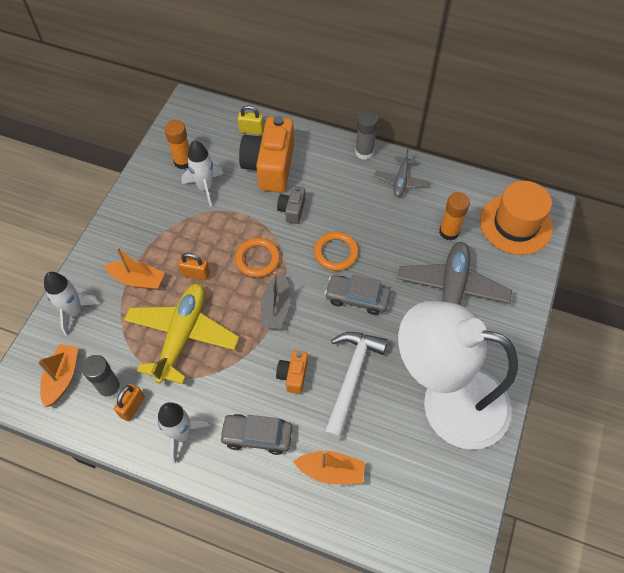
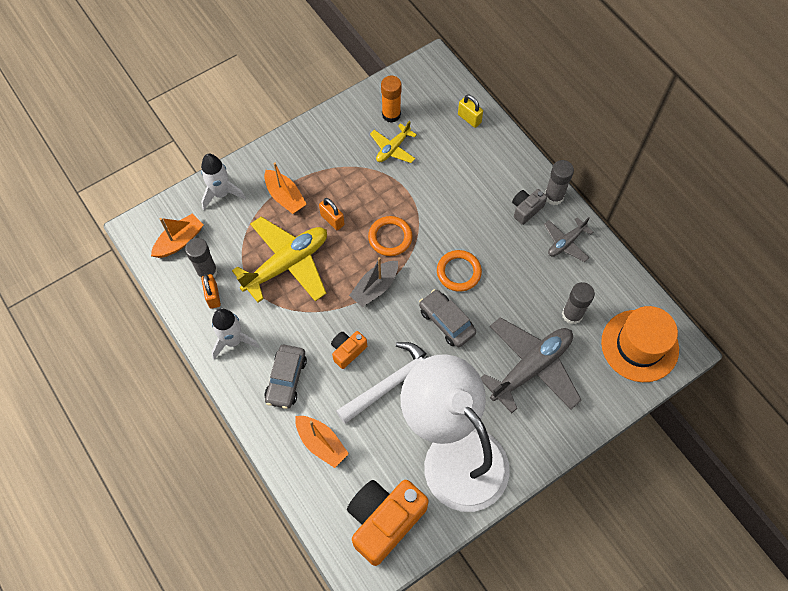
camera: 35 degrees right, 5 degrees up
(132, 407) = (213, 296): orange padlock -> orange padlock turned 75 degrees counterclockwise
(205, 187) = (393, 148): white rocket -> yellow plane
(257, 436) = (286, 379): grey car -> grey car turned 120 degrees counterclockwise
(270, 166) = (460, 161): orange camera -> orange camera (384, 521)
(292, 210) = (450, 212): grey camera -> grey camera (526, 209)
(449, 232) = (572, 314): orange glue stick -> grey glue stick

